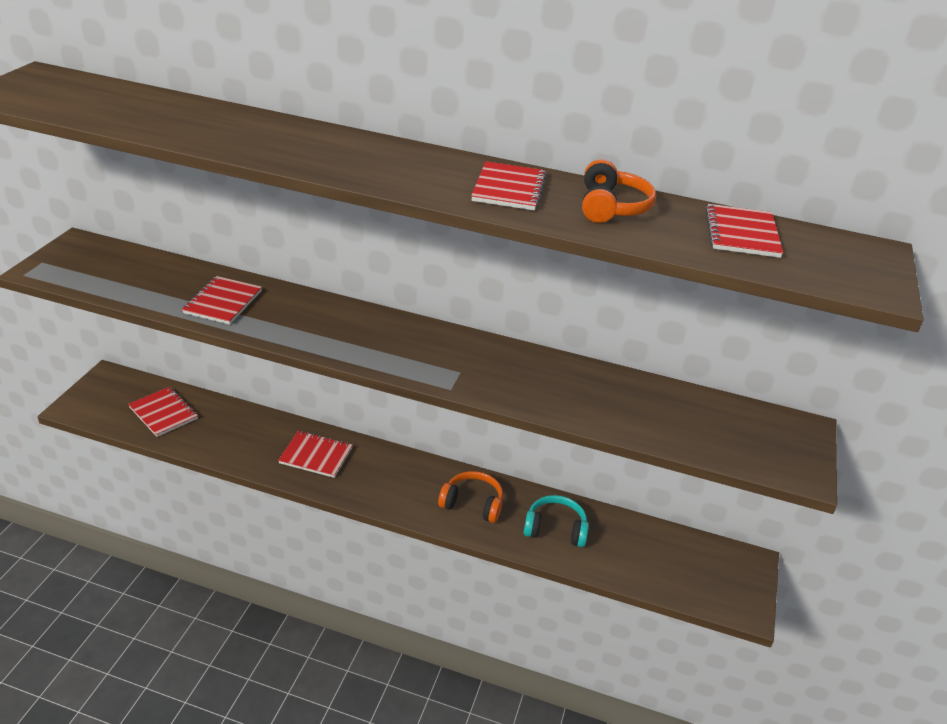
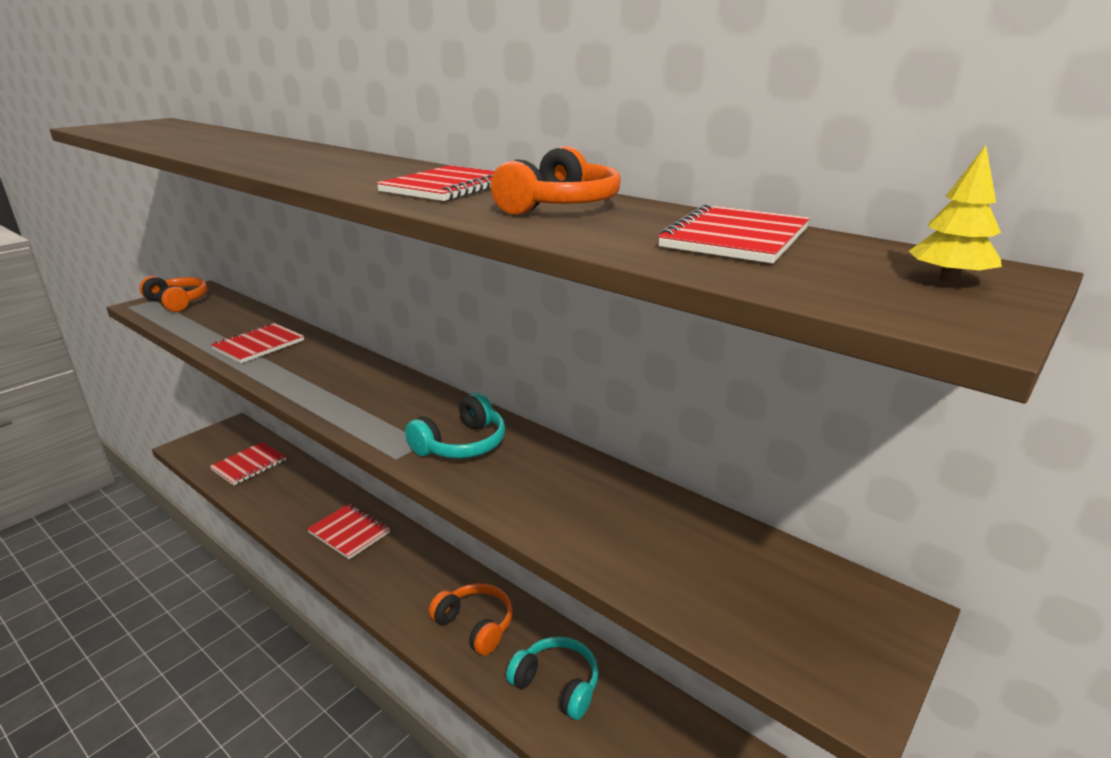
camera: 25 degrees right, 10 degrees down
(73, 261) = (177, 302): none -> orange headphones
(163, 413) = (249, 465): red notebook -> red notebook turned 60 degrees clockwise
(488, 369) = (461, 444): none -> turquoise headphones
(862, 259) = (948, 280): none -> yellow tree

